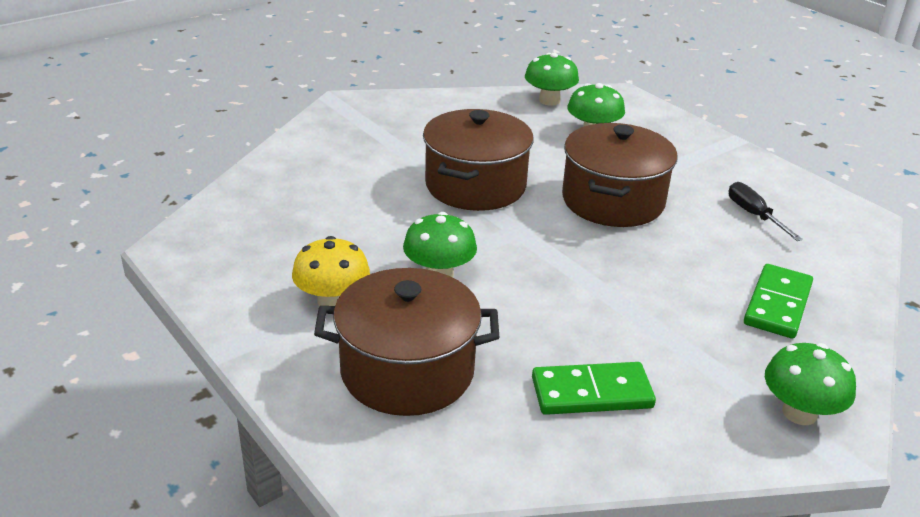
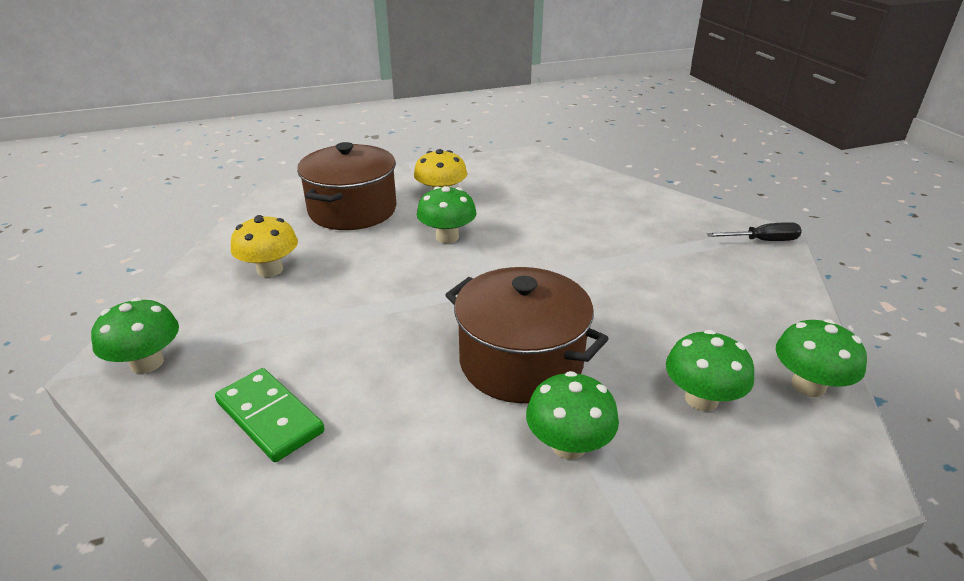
camera: 110 degrees right, 0 degrees up
(475, 185) = (580, 279): brown pot -> none
(591, 392) = (270, 270): green domino -> yellow mushroom
(677, 174) = (568, 445): none -> green mushroom
(754, 215) = (438, 484): black screwdriver -> black screwdriver (762, 241)

